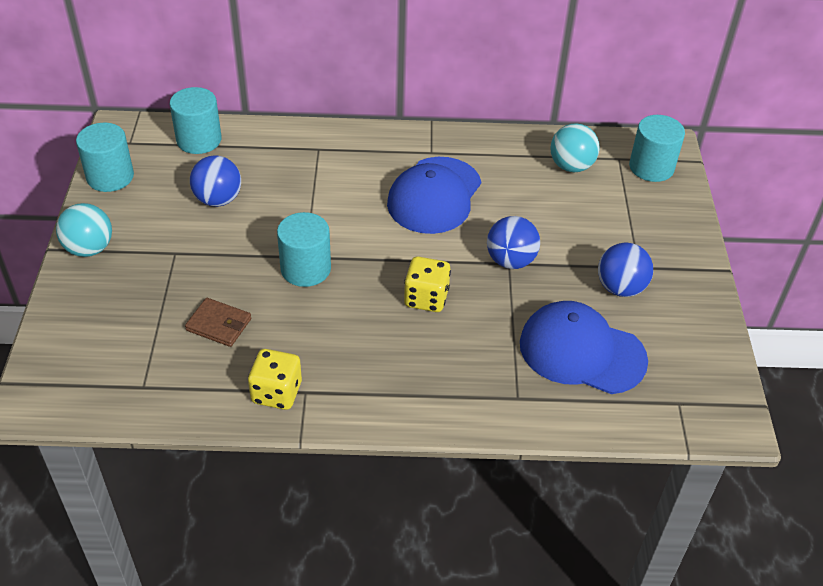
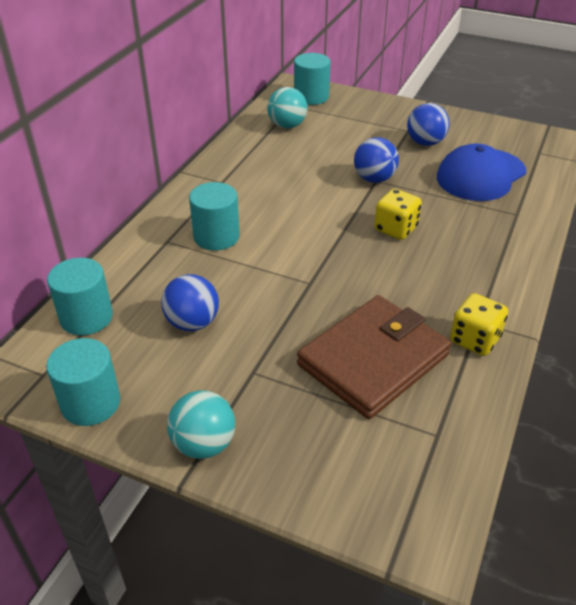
camera: 65 degrees left, 5 degrees down
(219, 324) = (373, 360): brown wallet -> brown wallet, size x2.23
(305, 269) = (326, 286): turquoise cylinder -> turquoise cylinder (216, 236)
(434, 195) = (277, 194): blue cap -> none

